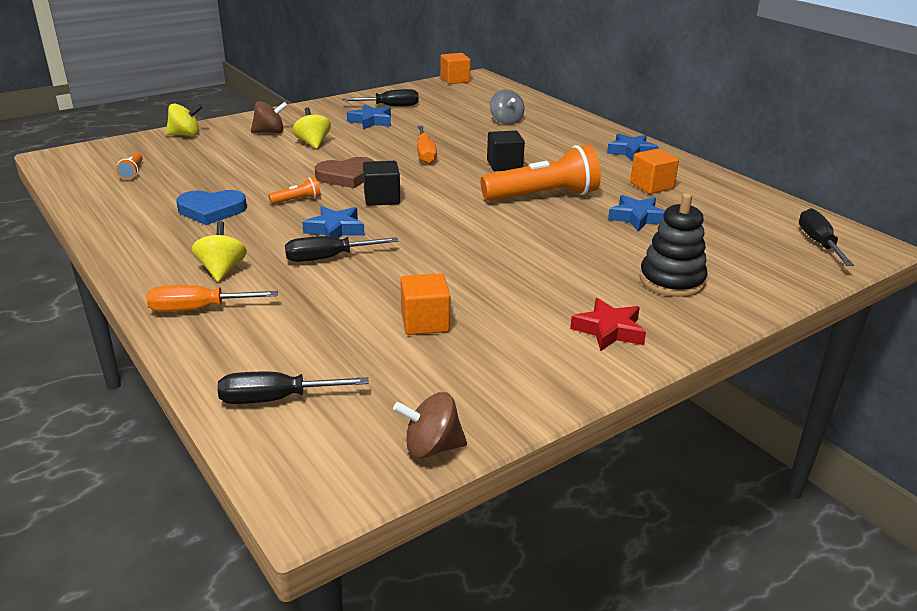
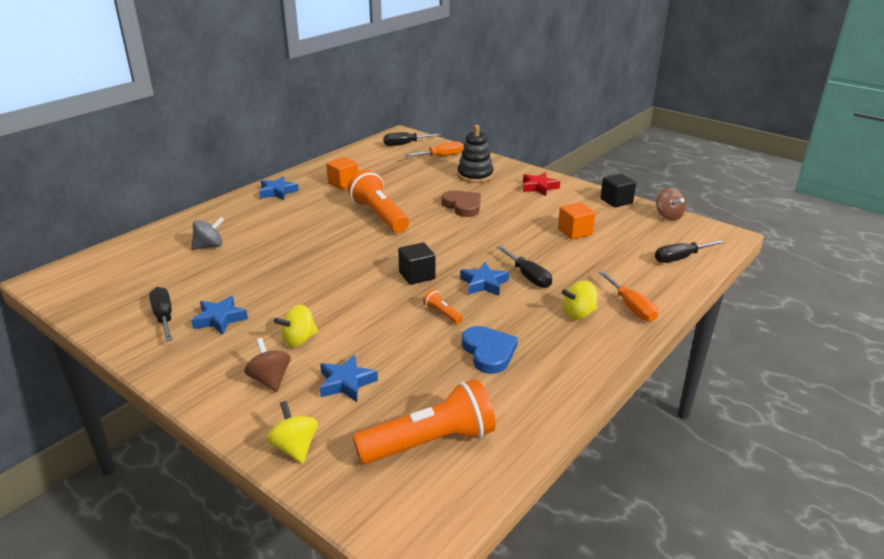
camera: 105 degrees left, 0 degrees up
(132, 172) = (430, 442): orange flashlight -> orange flashlight, size x2.36
(275, 399) = (680, 258): black screwdriver -> black screwdriver turned 90 degrees clockwise
(347, 176) = (379, 301): brown heart -> brown heart (462, 206)
(425, 154) = (310, 272): orange screwdriver -> orange screwdriver (441, 156)
(455, 80) = (56, 292): orange cube -> none
(504, 165) = (324, 235): black cube -> black cube (616, 201)
(637, 218) = (398, 186): blue star -> blue star (346, 383)

